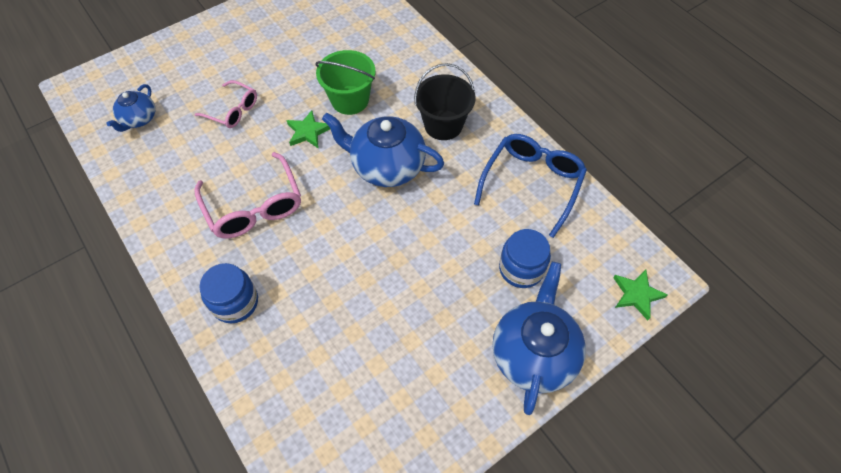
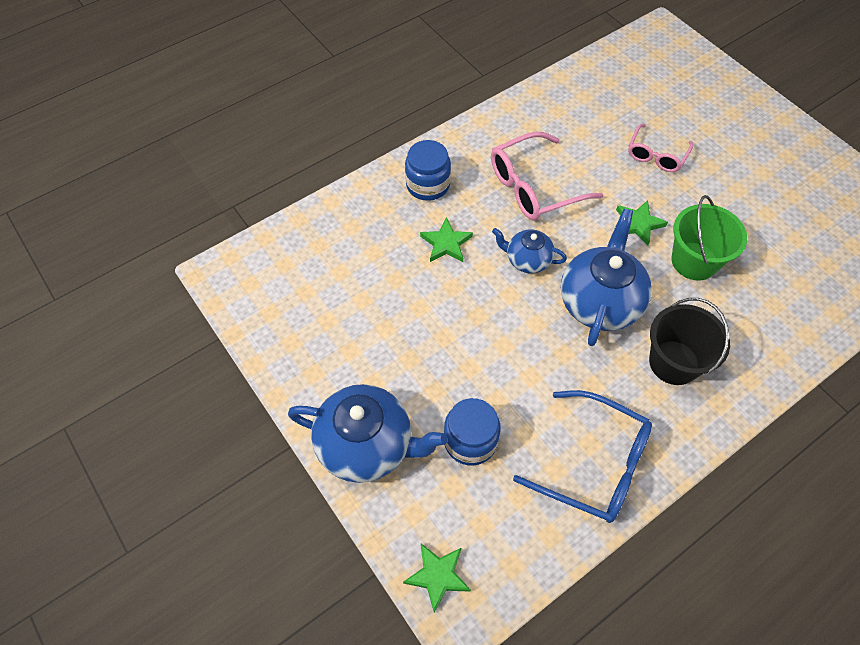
camera: 90 degrees right, 0 degrees up
(139, 119) = (630, 84): blue teapot -> blue teapot (527, 260)
(314, 285) = (446, 243): none -> green star

